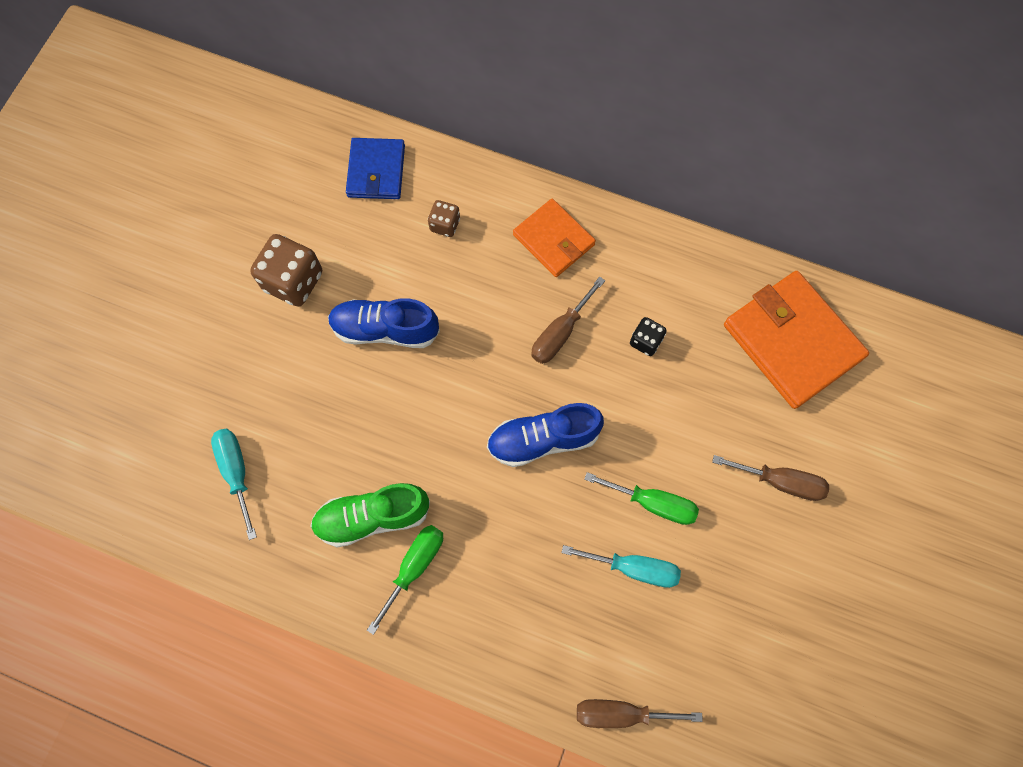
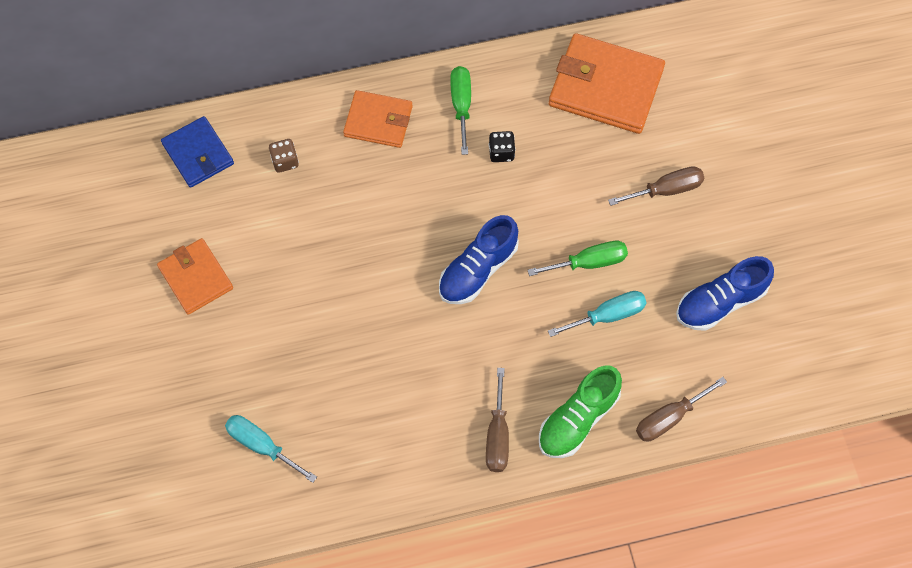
camera: 35 degrees left, 5 degrees down
(293, 281) = (196, 278): brown dice -> orange wallet
(372, 517) = (392, 407): green shoe -> green shoe (577, 419)
(385, 329) = (297, 268): blue shoe -> blue shoe (720, 302)
(414, 567) = (450, 420): green screwdriver -> green screwdriver (461, 105)
(560, 333) = (434, 186): brown screwdriver -> brown screwdriver (497, 435)

